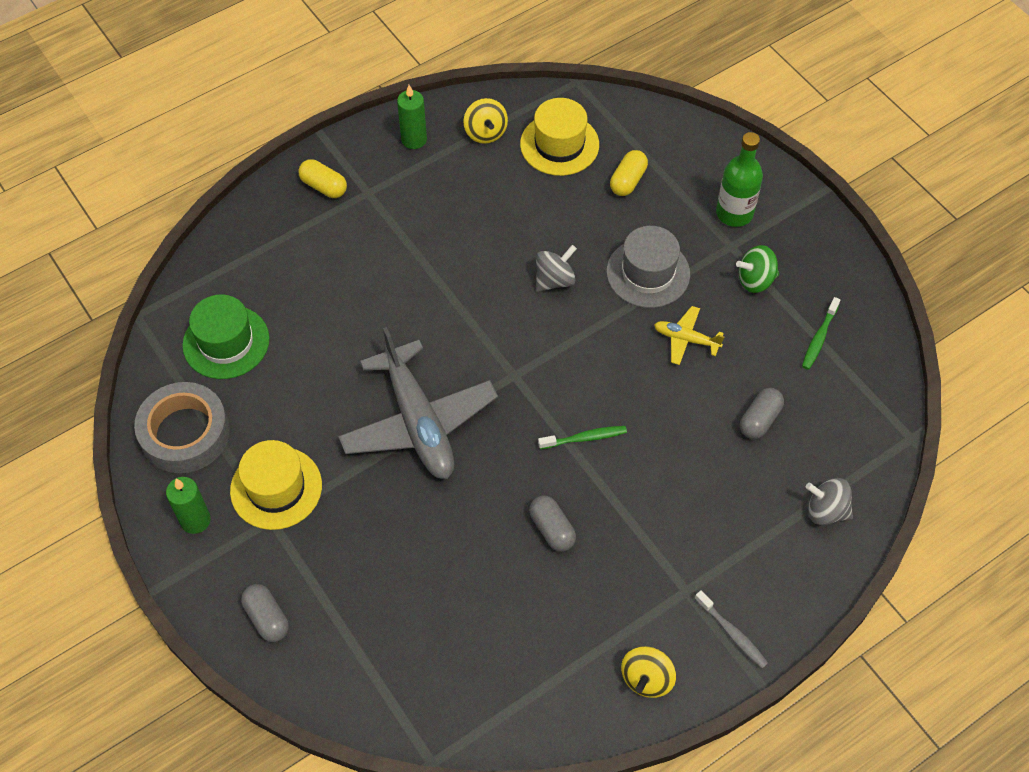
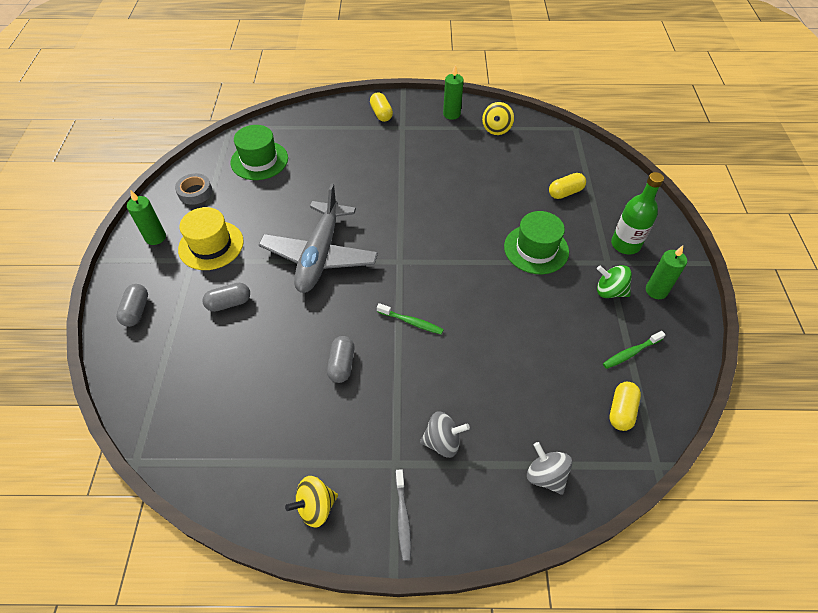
camera: 35 degrees right, 5 degrees down
(185, 433) = (195, 192): grey tape -> grey tape, size x0.57
(554, 280) = (471, 223): grey spinning top -> grey spinning top (442, 441)
(559, 144) = (537, 154): yellow hat -> none
(648, 273) = (536, 249): grey hat -> green hat
(686, 339) = (530, 301): yellow plane -> none
(759, 420) = (543, 381): grey capsule -> grey capsule (229, 303)
(799, 252) = (656, 291): none -> green candle
(849, 404) = (621, 411): none -> yellow capsule

